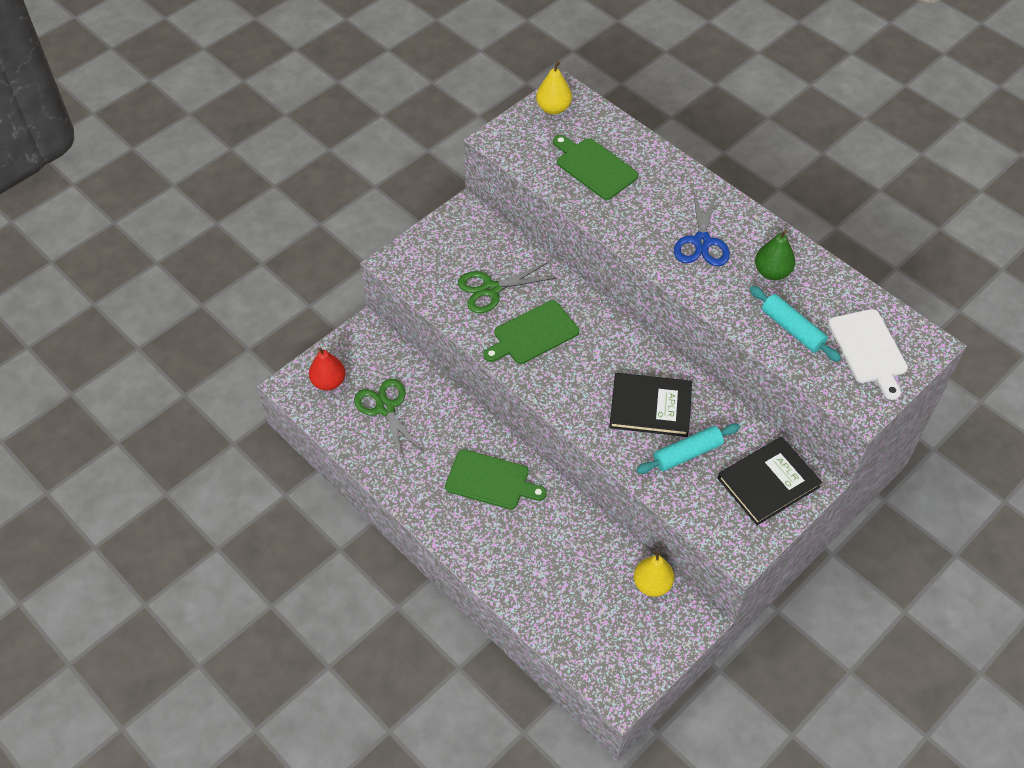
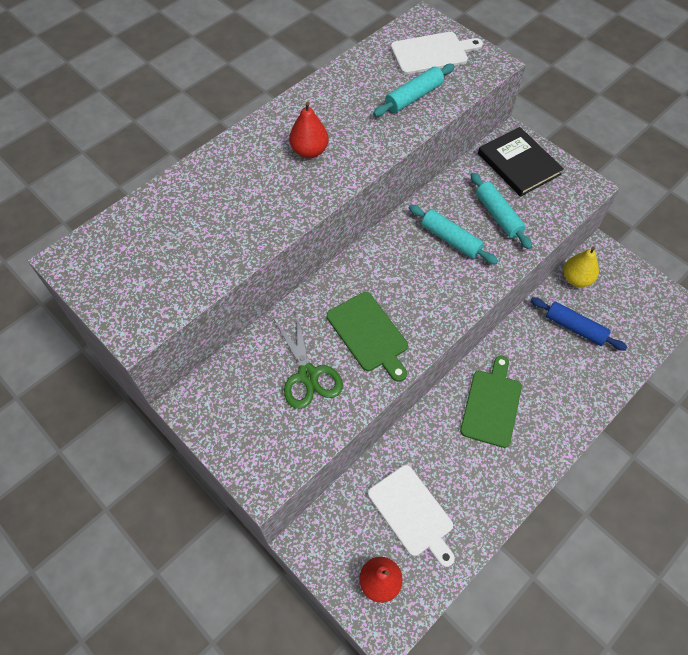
camera: 90 degrees left, 5 degrees up
(385, 407) = (412, 513): green scissors -> white cutting board
(553, 108) = (92, 271): yellow pear -> none
(584, 572) = (574, 328): none -> blue rolling pin
(594, 167) = (195, 234): green cutting board -> none
(650, 407) = (451, 239): black book -> turquoise rolling pin
(701, 242) = (309, 151): blue scissors -> red pear
(772, 272) = (347, 104): green pear -> none

